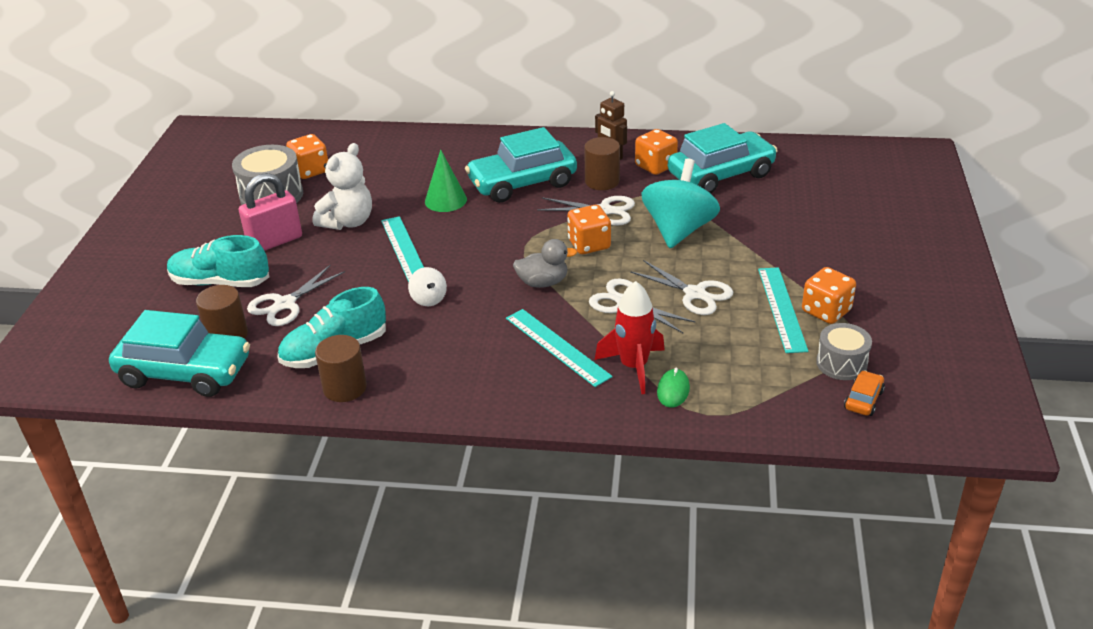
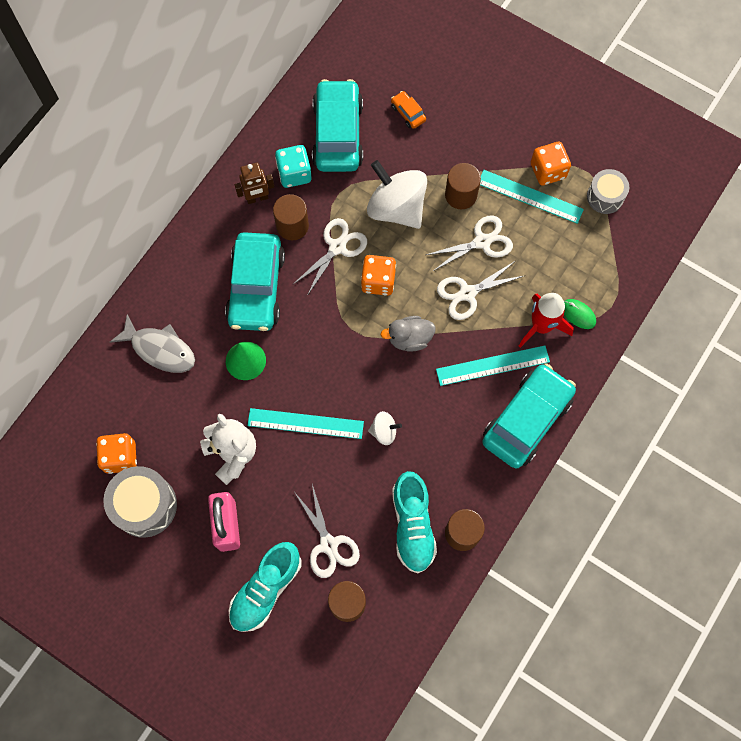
camera: 65 degrees left, 35 degrees up
(185, 372) = (380, 649): turquoise car -> turquoise car (526, 420)
(424, 157) = (160, 349): none -> grey fish
(543, 282) = (409, 338): grey duck -> grey duck turned 120 degrees counterclockwise
(655, 166) = (294, 174): orange dice -> turquoise dice
(678, 230) = (396, 208): turquoise spinning top -> white spinning top
(734, 263) = (461, 195): none -> brown cylinder
(863, 400) = (645, 207): orange car -> orange car (408, 113)

